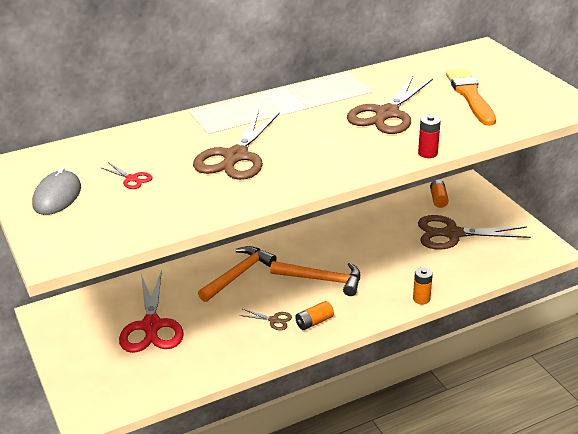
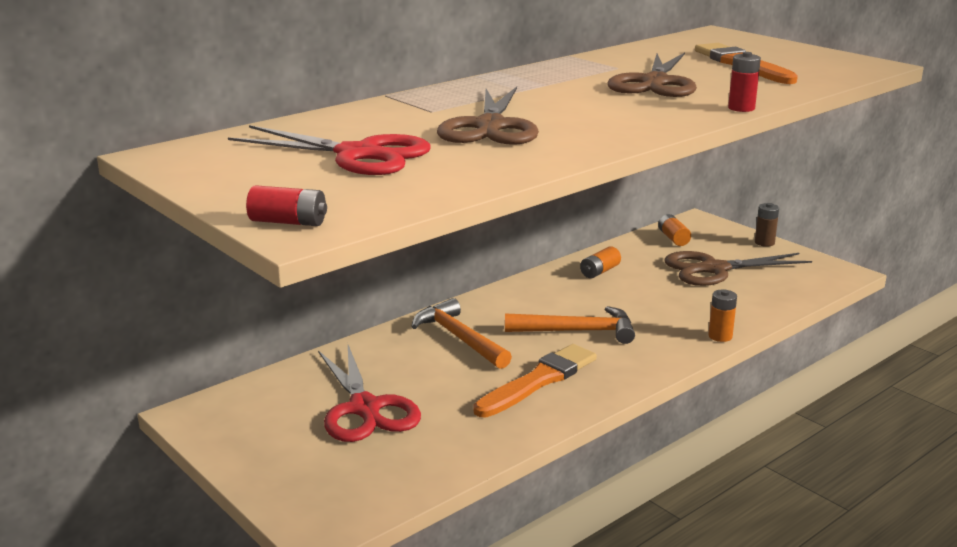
camera: 15 degrees left, 10 degrees down
(53, 245) = (288, 222): none -> red battery
(57, 196) = (256, 178): grey mouse -> none
(132, 179) = (357, 155): red scissors -> red scissors, size x2.34
(238, 274) = (459, 338): orange hammer -> orange hammer turned 60 degrees counterclockwise
(274, 320) = (538, 381): brown scissors -> orange brush
(314, 322) = (595, 376): orange battery -> orange battery (599, 271)
(506, 212) = (764, 243): none -> brown battery

